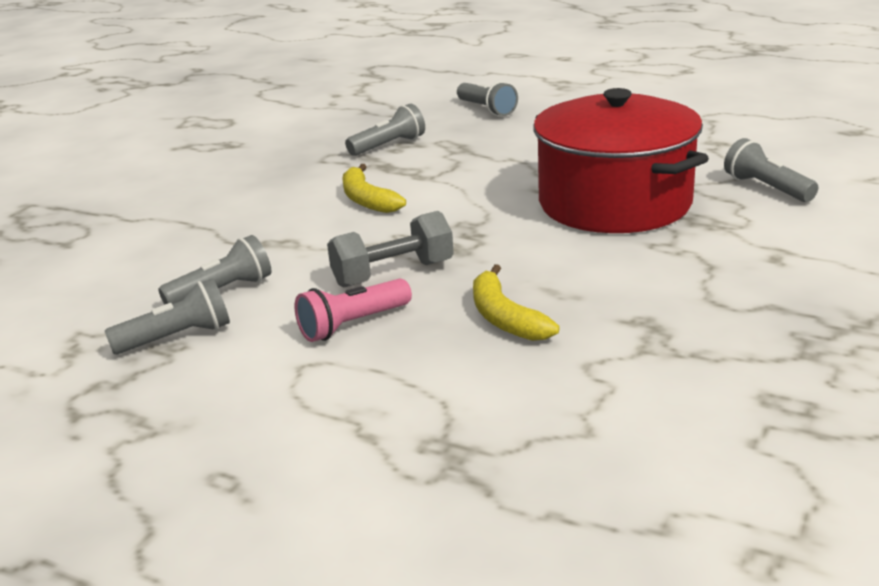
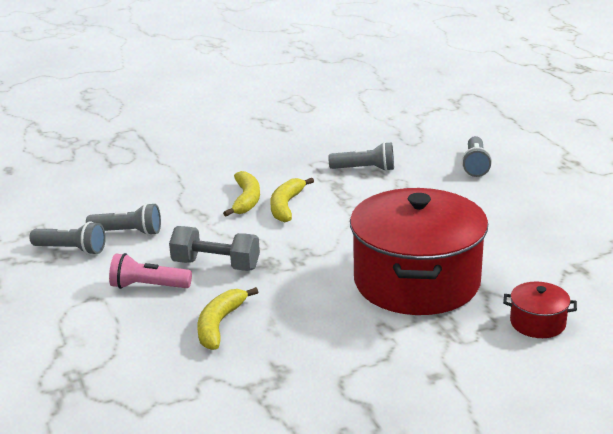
camera: 40 degrees right, 0 degrees up
(311, 211) = (246, 200): none -> yellow banana
(766, 188) = (537, 323): grey flashlight -> red pot

